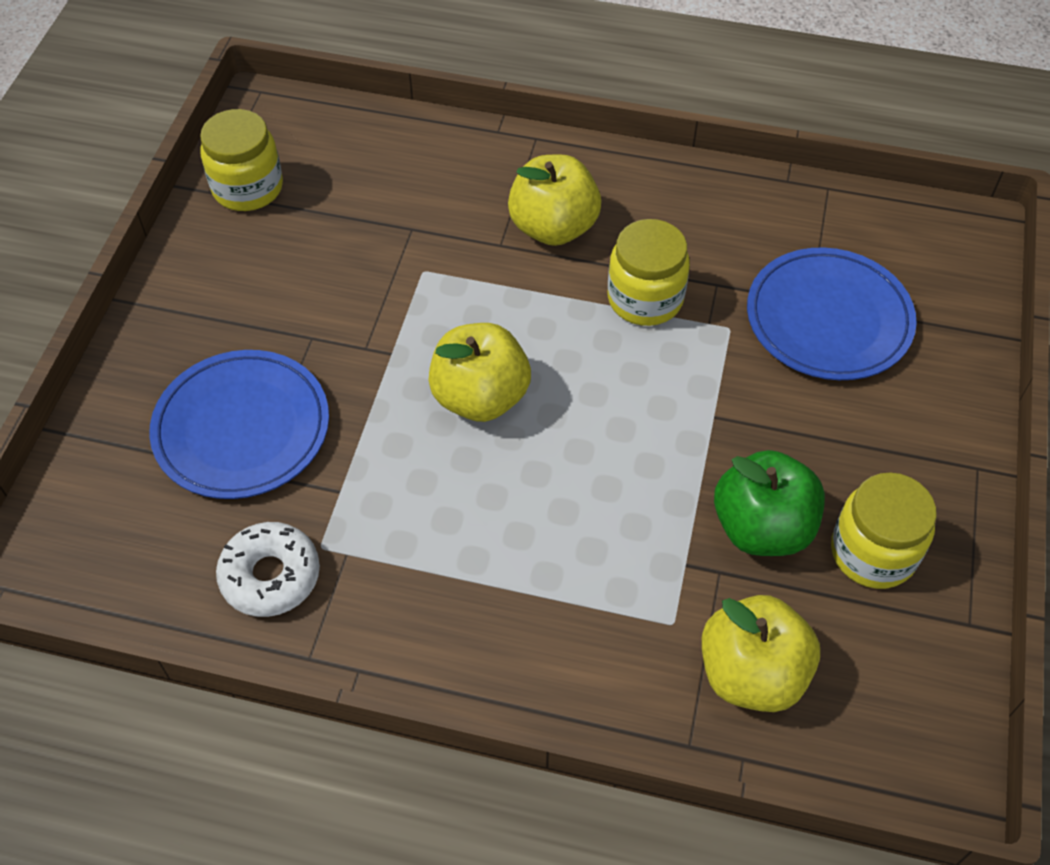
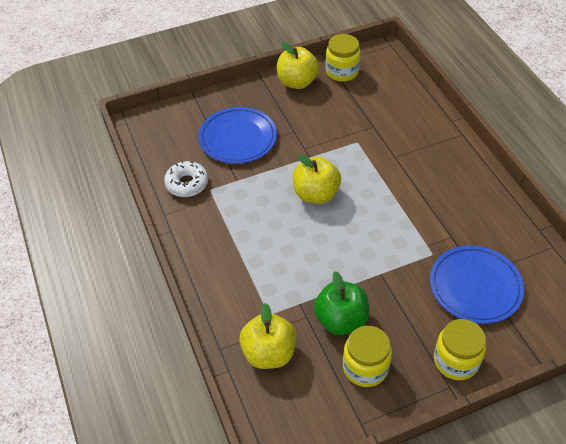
camera: 55 degrees right, 5 degrees down
(553, 227) = (421, 167): yellow apple -> yellow apple (297, 82)
(645, 299) = (417, 217): yellow jar -> yellow jar (456, 361)

